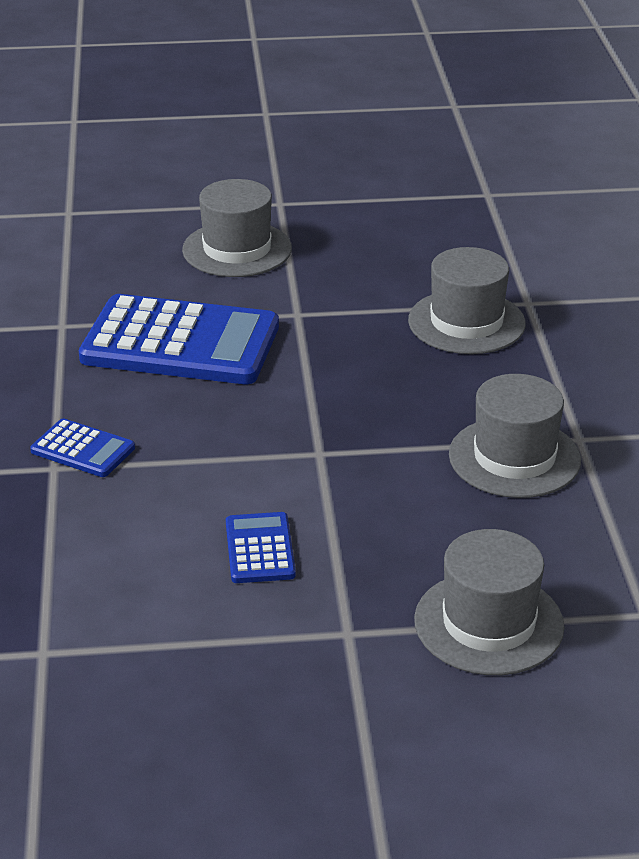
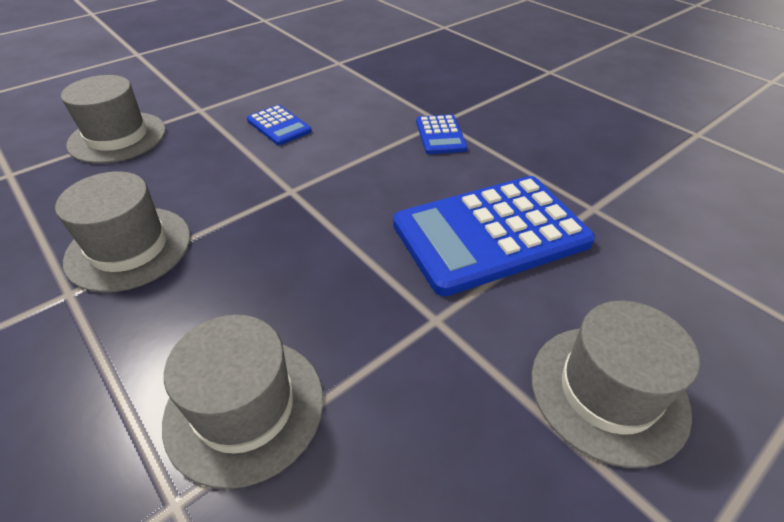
camera: 145 degrees right, 10 degrees up
(83, 449) = (440, 135): blue calculator -> blue calculator turned 90 degrees counterclockwise

